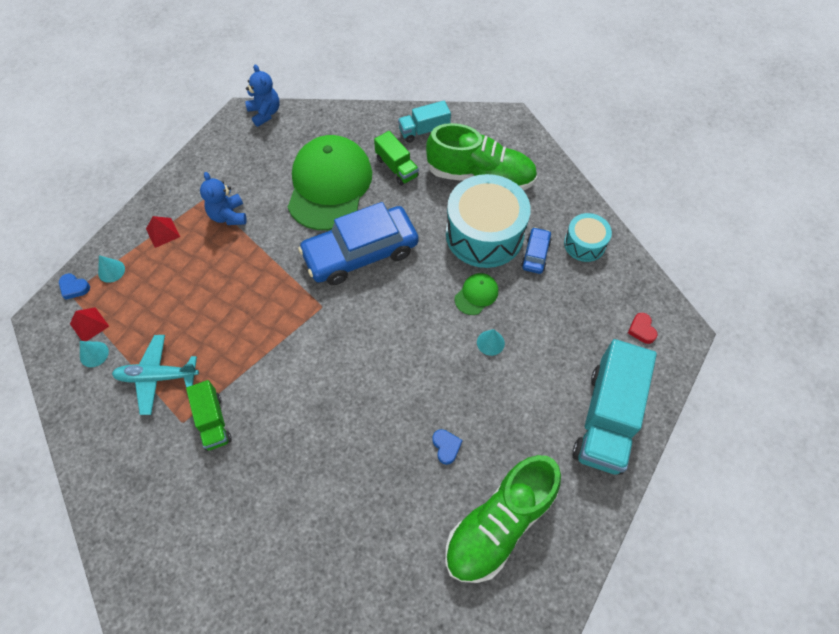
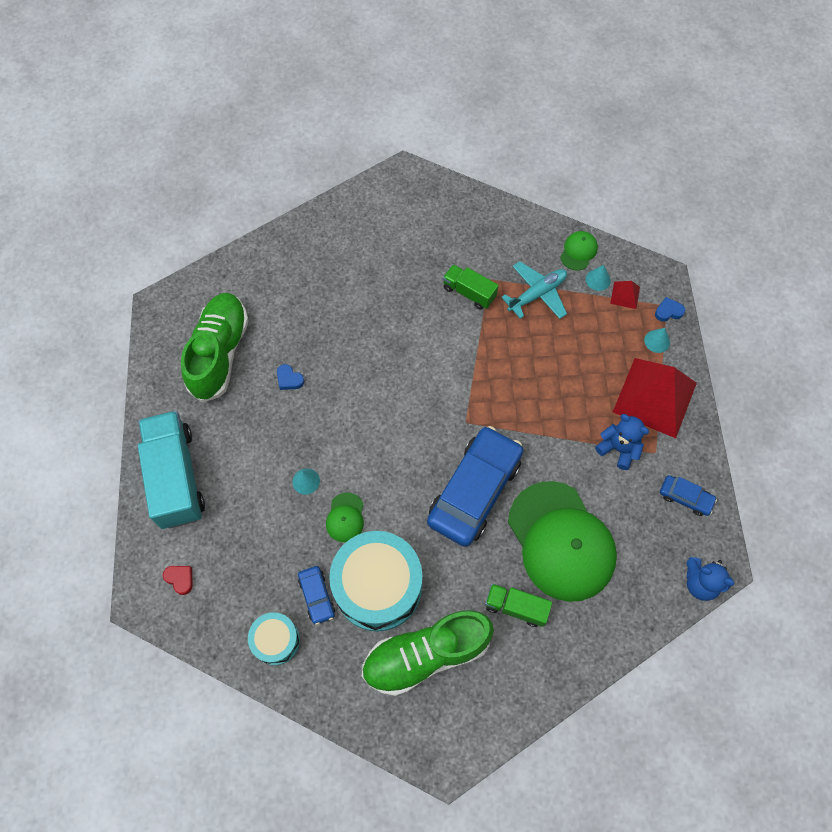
camera: 145 degrees right, 5 degrees up
(78, 393) = (578, 251): none -> green cap
(163, 232) = (654, 397): red pyramid -> red pyramid, size x2.40
(219, 160) = (685, 497): none -> blue car
(424, 130) = (525, 677): turquoise truck -> none

